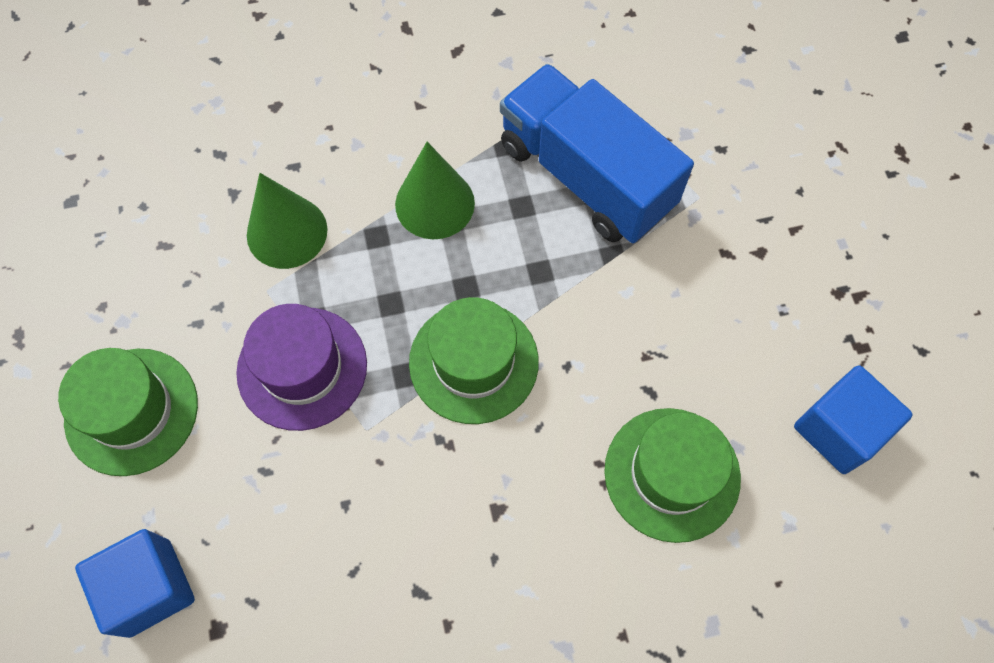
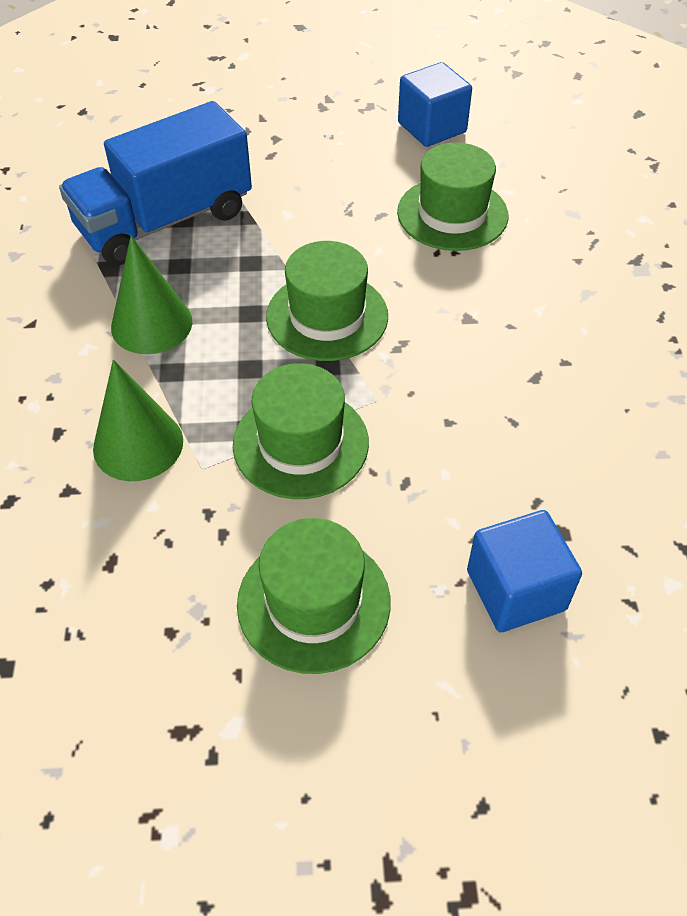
camera: 80 degrees left, 15 degrees down
(302, 368) = (301, 443): purple hat -> green hat

